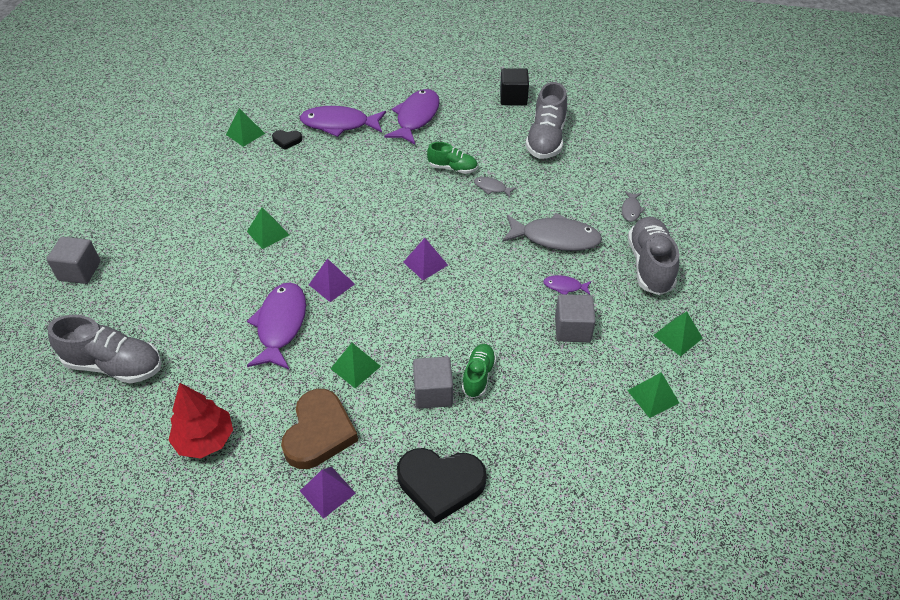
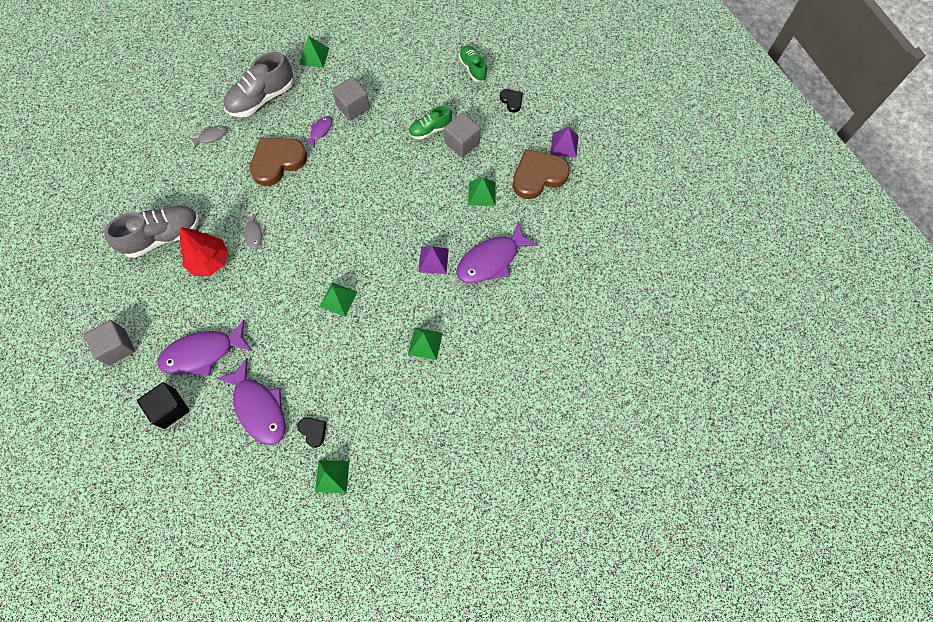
camera: 130 degrees left, 20 degrees up
(79, 271) = (572, 437): grey cube -> grey cube (117, 347)
(114, 365) = (607, 326): grey shoe -> none
(205, 440) = (597, 226): red tree -> red tree (209, 261)
(425, 263) = (366, 220): purple pyramid -> none
(440, 484) = (511, 101): black heart -> black heart, size x0.47
(452, 168) = (251, 276): green shoe -> green shoe (473, 68)
(513, 98) = (117, 298): black cube -> black cube (170, 409)
(555, 238) = (277, 162): grey fish -> brown heart
(564, 286) = (320, 131): purple fish -> purple fish turned 120 degrees counterclockwise
(653, 396) = (370, 46): green pyramid -> green pyramid (338, 299)

